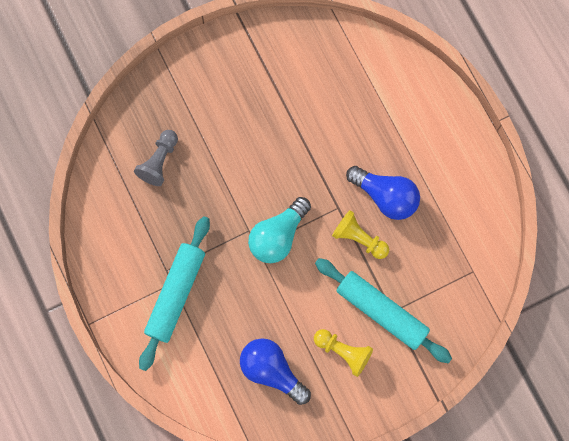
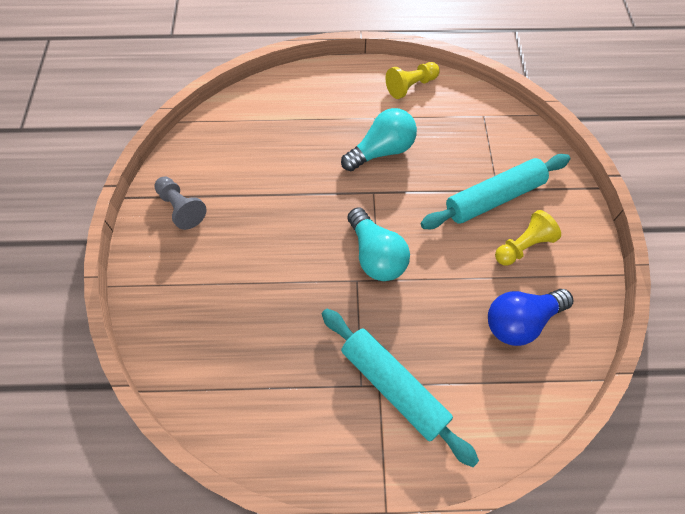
camera: 65 degrees left, 15 degrees down
(159, 161) = (232, 338): grey pawn -> grey pawn (181, 208)
(359, 238) = (412, 187): yellow pawn -> yellow pawn (411, 86)
(385, 196) = (382, 151): blue light bulb -> turquoise light bulb

